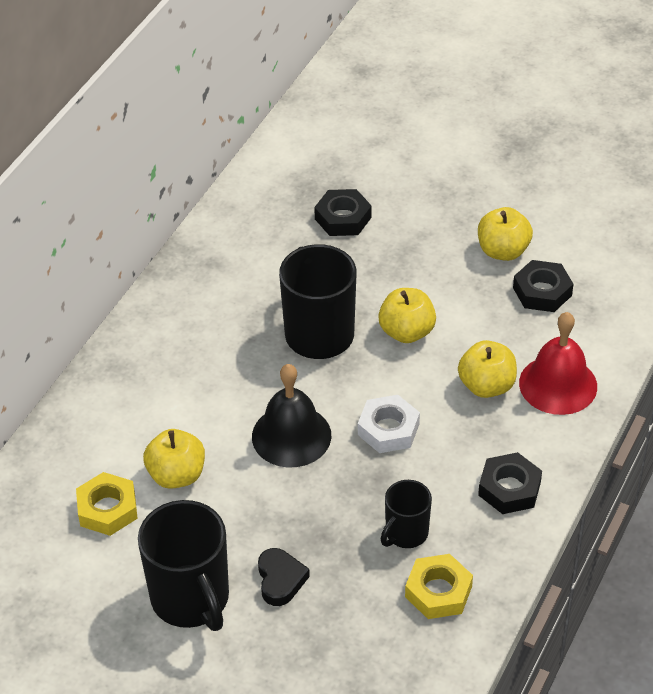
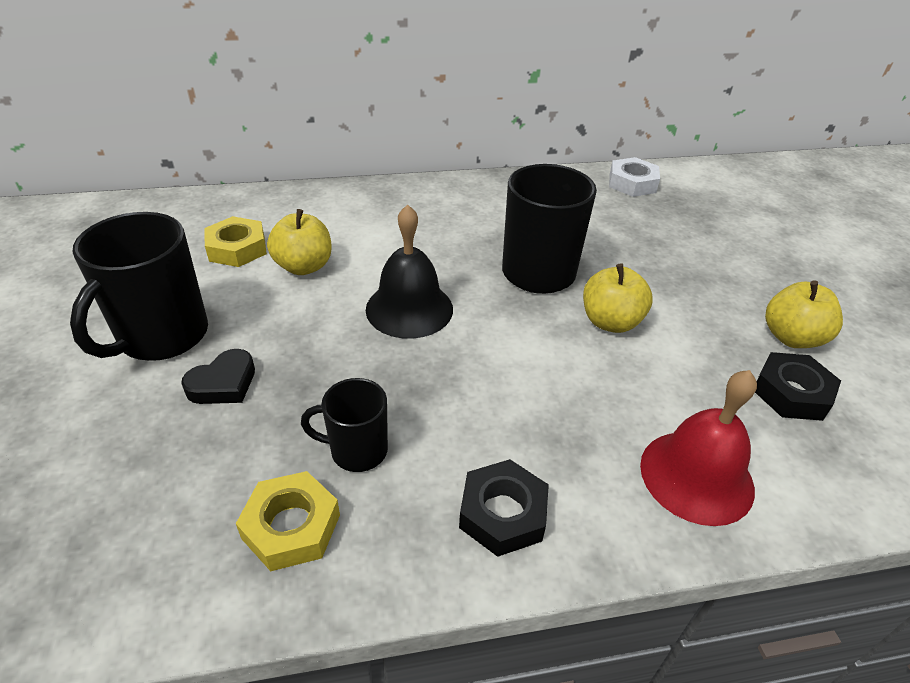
camera: 50 degrees right, 5 degrees down
(343, 218) = (674, 229): black nut -> none
(388, 429) = (482, 367): white nut -> white nut (632, 183)
(486, 386) = (619, 413): yellow apple -> none

